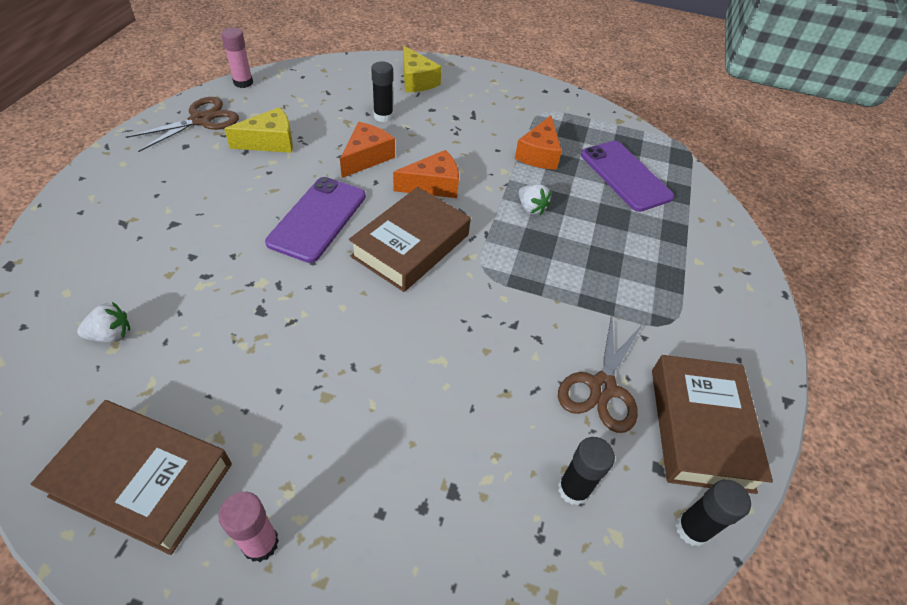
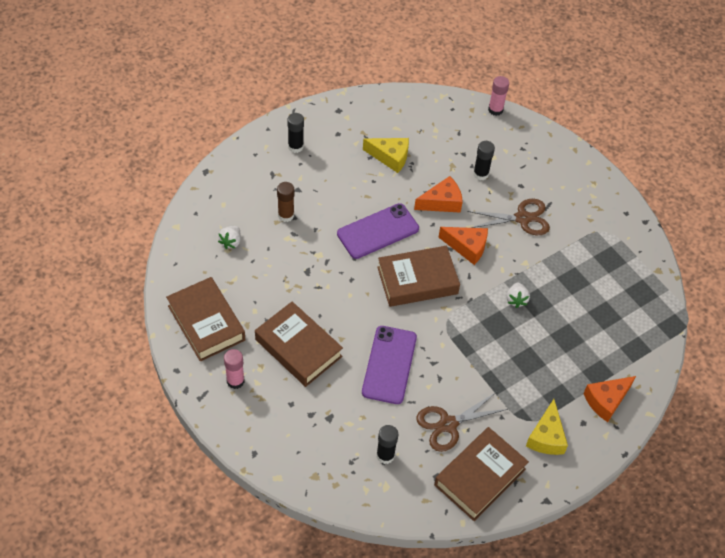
camera: 40 degrees right, 5 degrees up
(111, 335) = (231, 242): white strawberry -> white strawberry turned 90 degrees clockwise
(177, 260) = (286, 215): none -> brown glue stick
(201, 120) = (360, 117): brown scissors -> brown scissors (522, 218)
(243, 82) = (408, 95): pink glue stick -> pink glue stick (495, 110)
(326, 420) = (298, 348): none -> brown book
(416, 81) = (532, 153): yellow cheese -> yellow cheese (546, 437)
(539, 154) = (563, 264): orange cheese -> orange cheese (606, 401)
(625, 176) = (610, 315): purple phone -> purple phone (389, 365)
(692, 529) = (424, 509): black glue stick -> black glue stick (295, 147)

